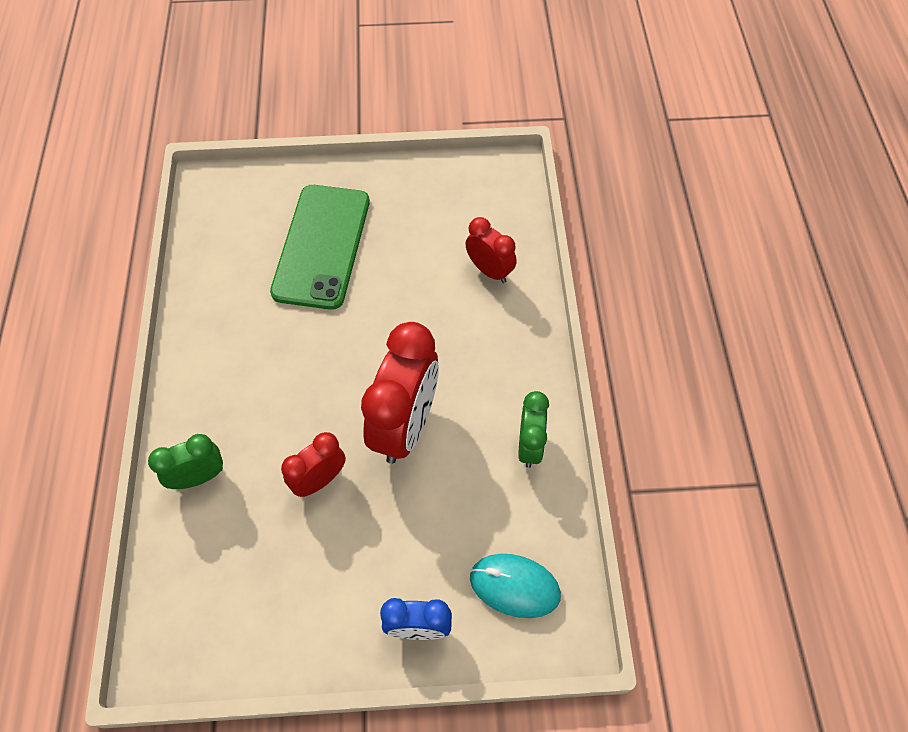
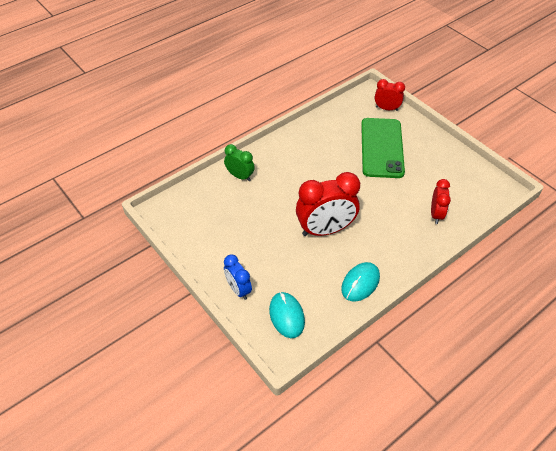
camera: 55 degrees right, 10 degrees down
(319, 480) = (273, 215): red clock -> red clock (386, 108)
(322, 246) = (382, 148): green phone -> green phone turned 60 degrees counterclockwise
(529, 446) = (360, 283): green clock -> turquoise mouse

